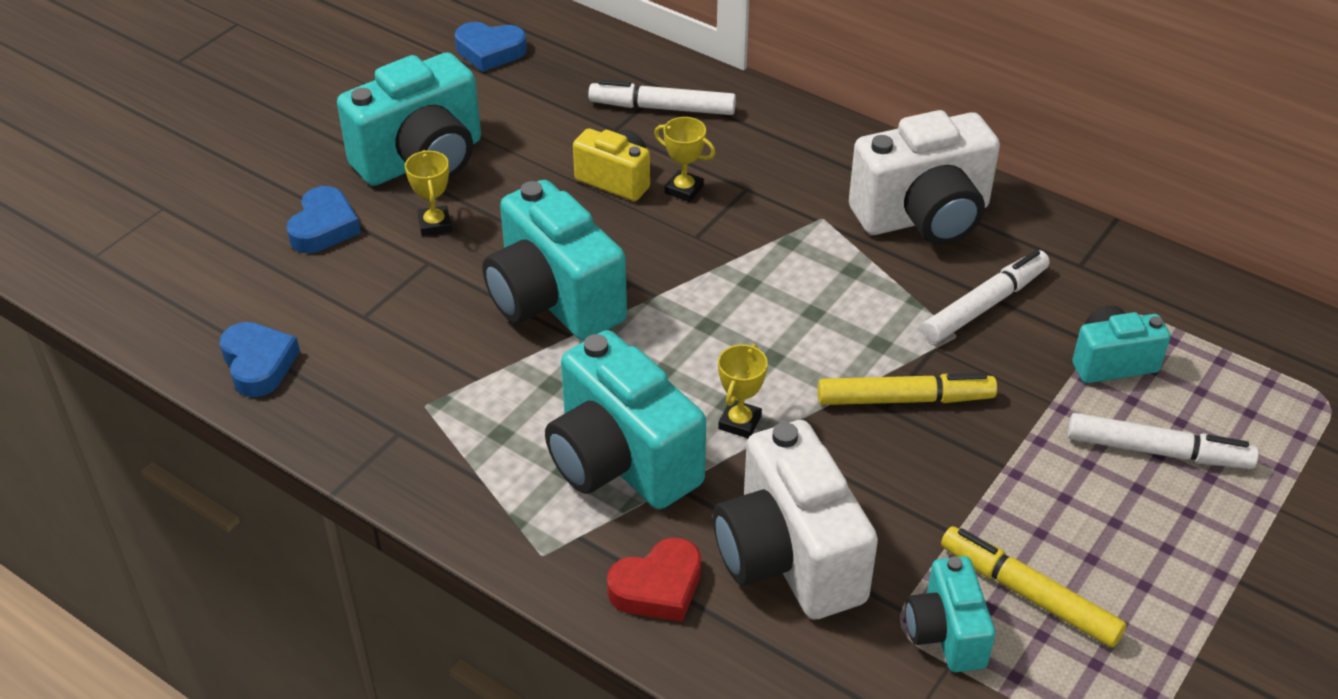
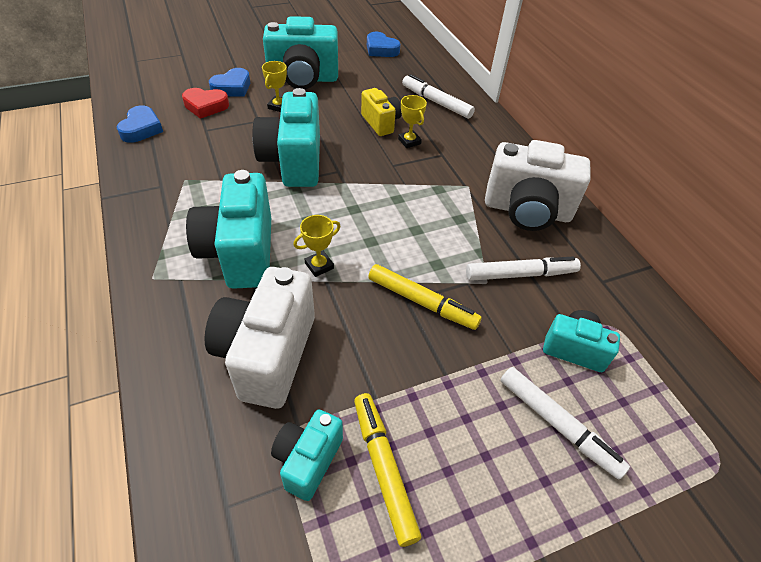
camera: 30 degrees right, 5 degrees up
(658, 587) = (185, 329): red heart -> red heart (206, 106)

